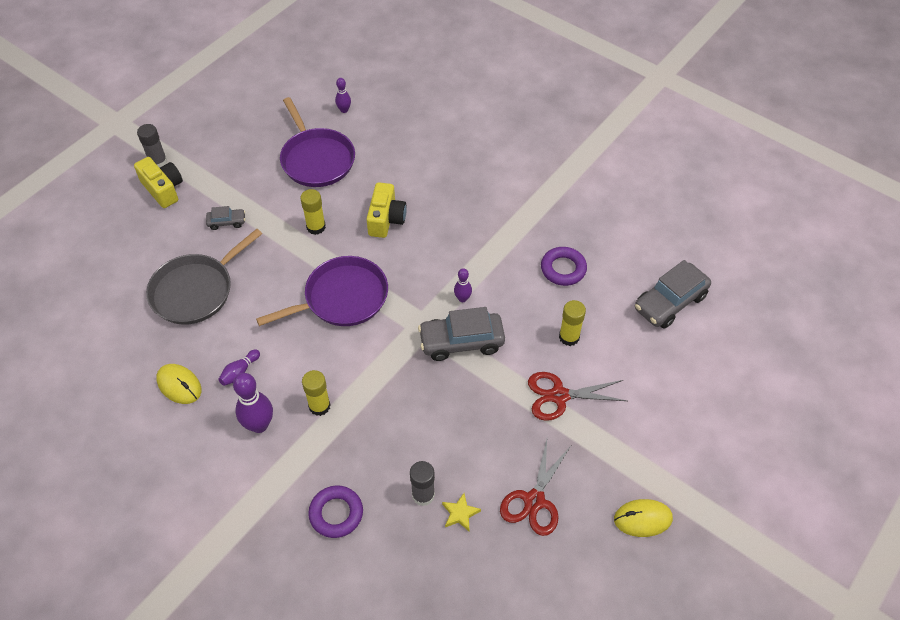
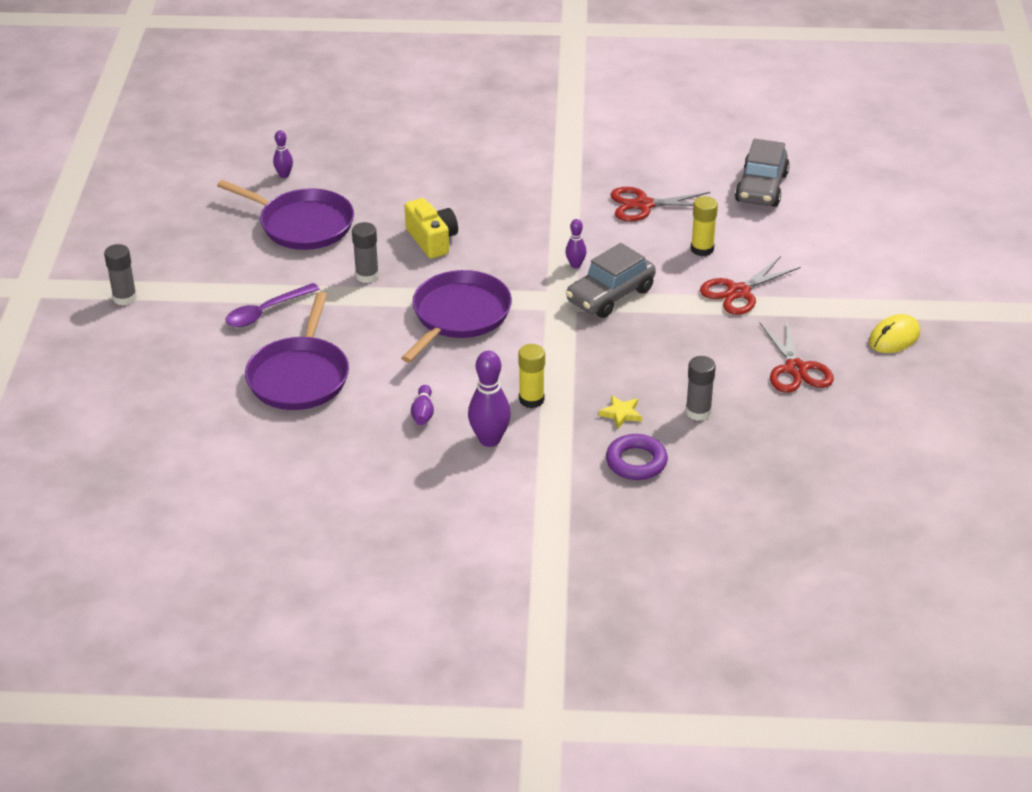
camera: 35 degrees left, 15 degrees down
(163, 189) = (160, 316): yellow camera -> none
(179, 385) = (372, 451): yellow mouse -> none
(196, 290) = (299, 376): grey pan -> purple pan
(227, 222) = (266, 312): grey car -> purple spoon
(316, 227) = (367, 276): yellow glue stick -> grey glue stick
(460, 513) = (744, 408): yellow star -> yellow star (621, 414)
(563, 269) = (643, 205): purple ring -> red scissors

